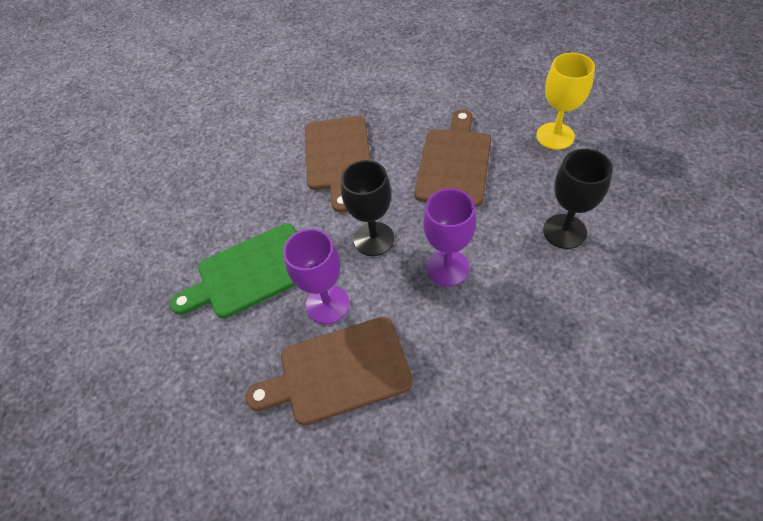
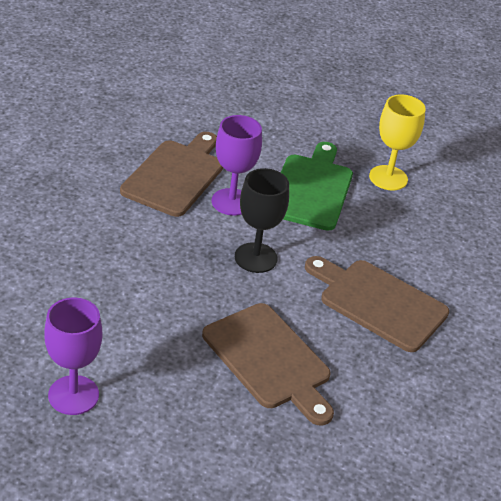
camera: 120 degrees right, 15 degrees down
(447, 268) = (174, 270): purple goblet -> purple goblet (73, 395)
(555, 136) = (203, 454): yellow goblet -> yellow goblet (388, 178)
(564, 231) = (105, 354): black goblet -> none

